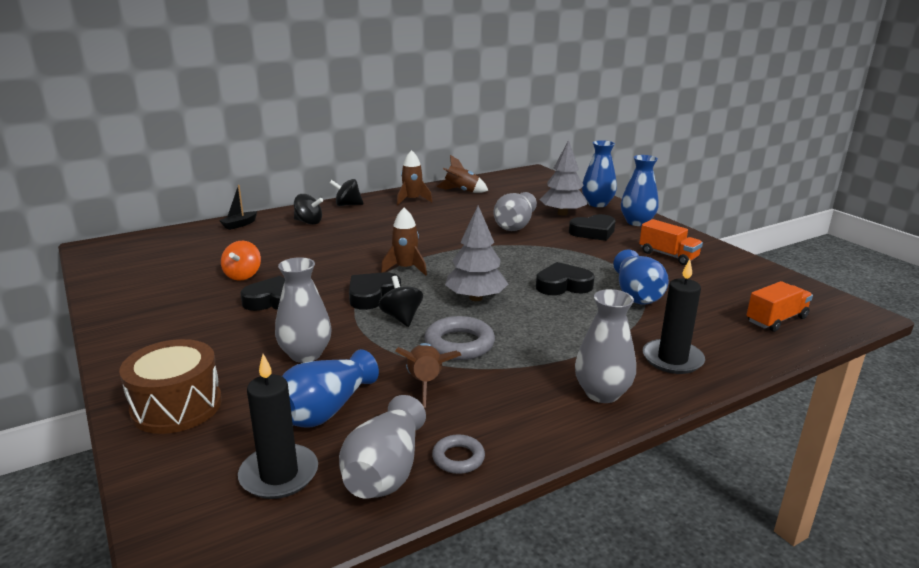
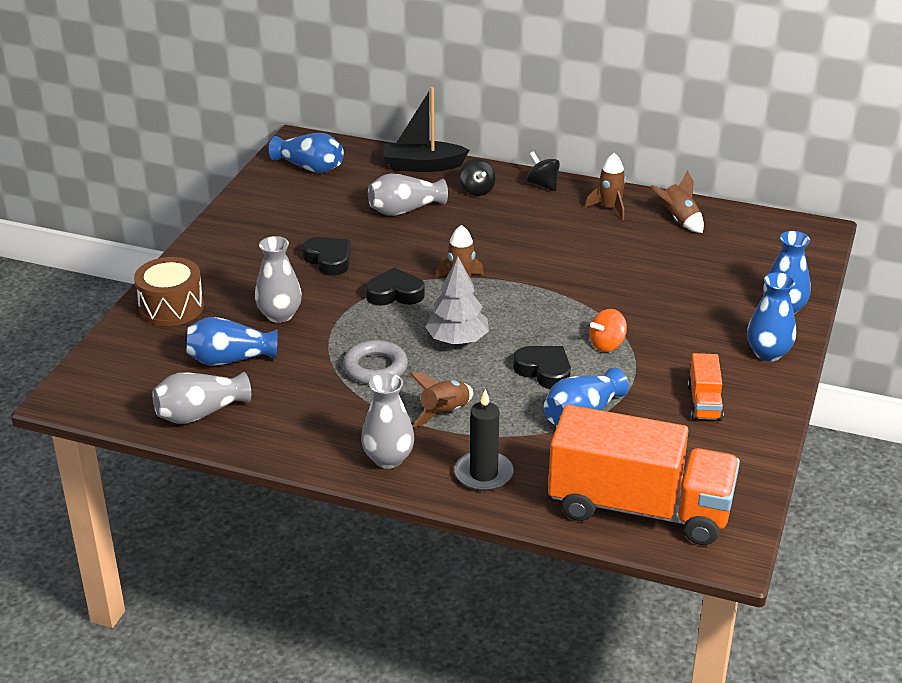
camera: 50 degrees right, 10 degrees up
(139, 257) = (310, 167): none -> blue vase
(239, 225) = (422, 166): black boat -> black boat, size x2.00
(243, 275) = (345, 224): orange spinning top -> orange spinning top (607, 345)
(279, 475) = (156, 379): black candle -> none
(401, 317) = (379, 324): black spinning top -> none
(425, 383) = (306, 380): brown rocket -> brown rocket (445, 413)
(458, 458) = (242, 433): grey ring -> none
(515, 225) = (640, 289): grey vase -> grey vase (405, 210)
(562, 213) = (717, 301): grey tree -> none
(593, 232) = (695, 338): black heart -> none
(776, 320) = (639, 508): orange truck -> orange truck, size x2.31

